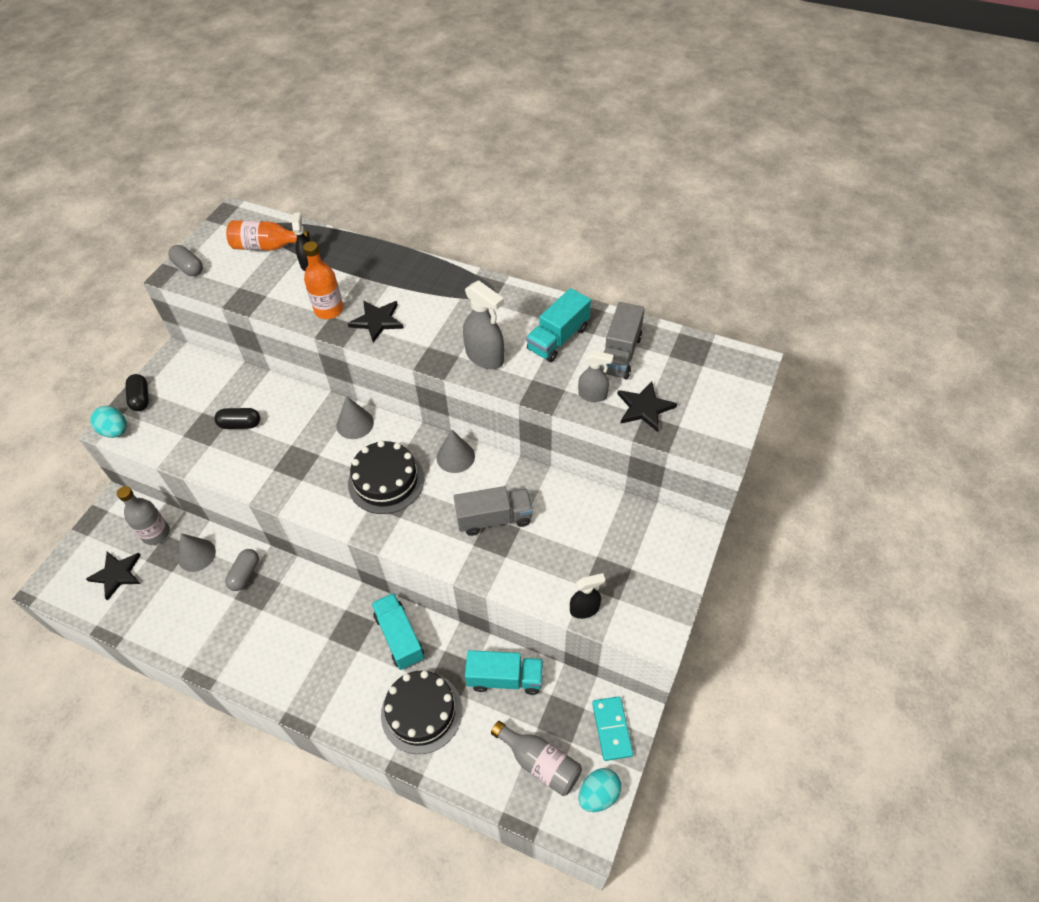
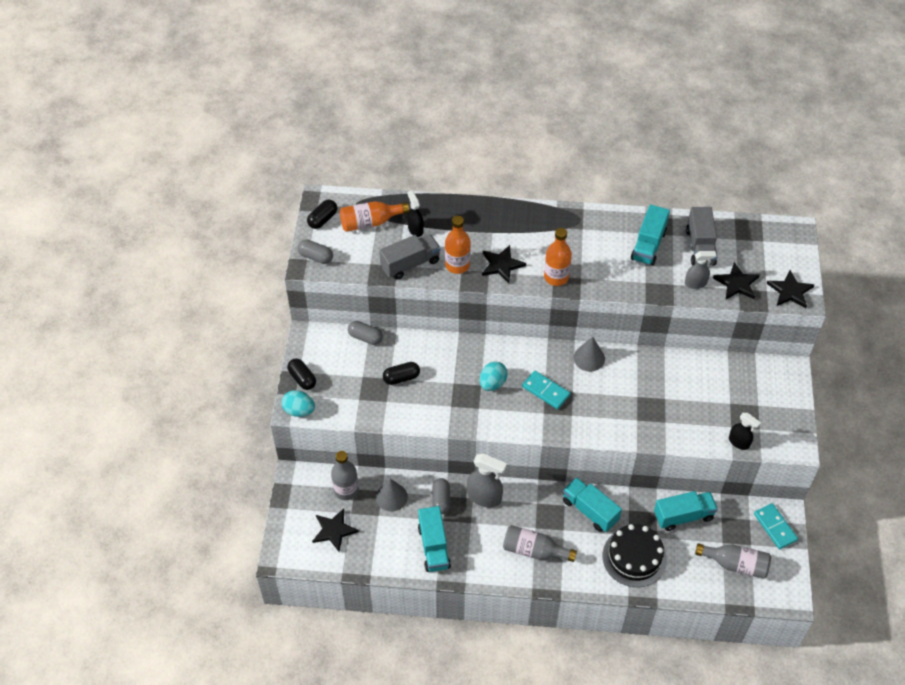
camera: 20 degrees left, 0 degrees up
(207, 626) = (434, 547): none -> turquoise truck
(221, 233) = (322, 219): none -> black capsule
(230, 372) = (365, 337): none -> grey capsule
(312, 666) = (534, 550): none -> grey bottle
(355, 424) = (495, 353): grey cone -> none
(386, 481) = (546, 391): black cake -> turquoise domino
(430, 348) = (556, 277): none -> orange bottle
(485, 357) = (601, 273): grey spray bottle -> grey spray bottle (484, 497)
(494, 519) = (643, 397): grey truck -> grey truck (410, 264)
(584, 609) = (739, 442): black spray bottle -> black spray bottle turned 75 degrees clockwise
(598, 794) = (785, 572): turquoise egg -> turquoise egg (492, 383)
(709, 434) = (790, 291): none -> black star

